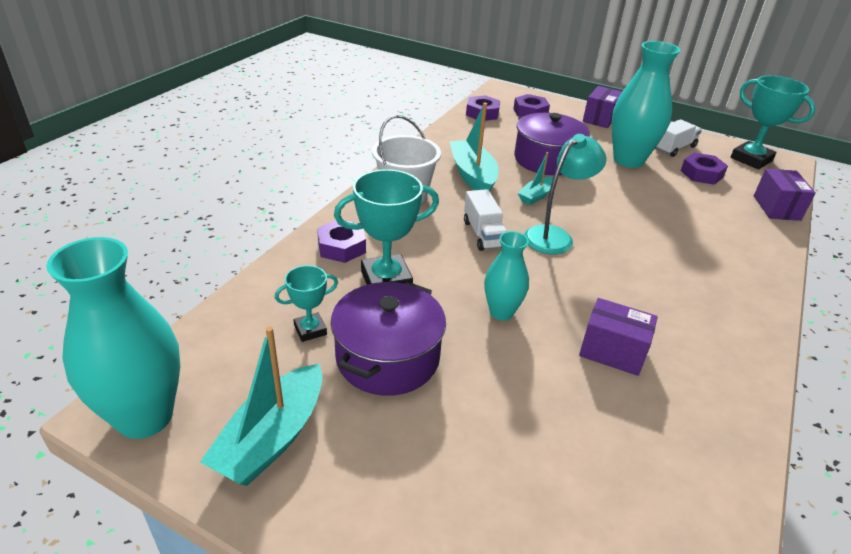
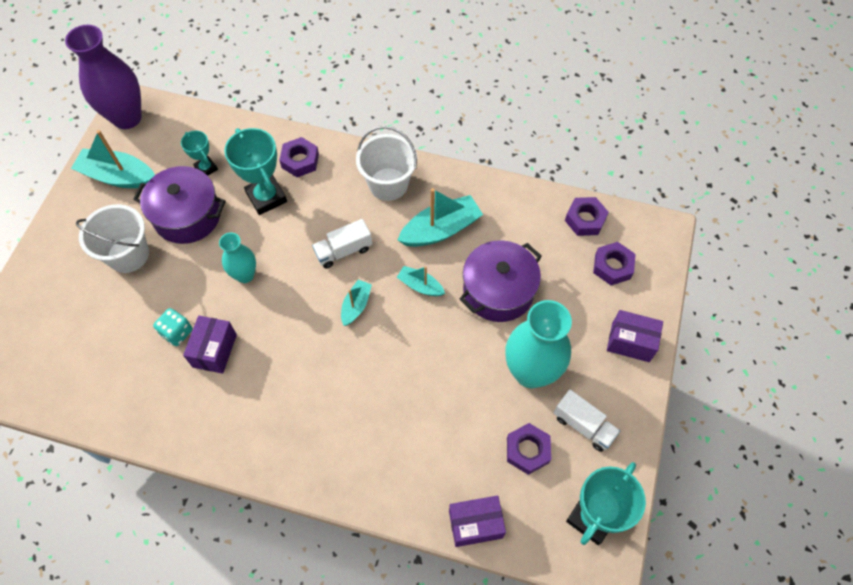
camera: 80 degrees right, 25 degrees up
(145, 417) = (127, 117): turquoise vase -> purple vase
(439, 435) = (128, 254): none -> white bucket
(555, 236) = (356, 305): turquoise lamp -> turquoise boat
(584, 387) = (177, 332): none -> turquoise dice

